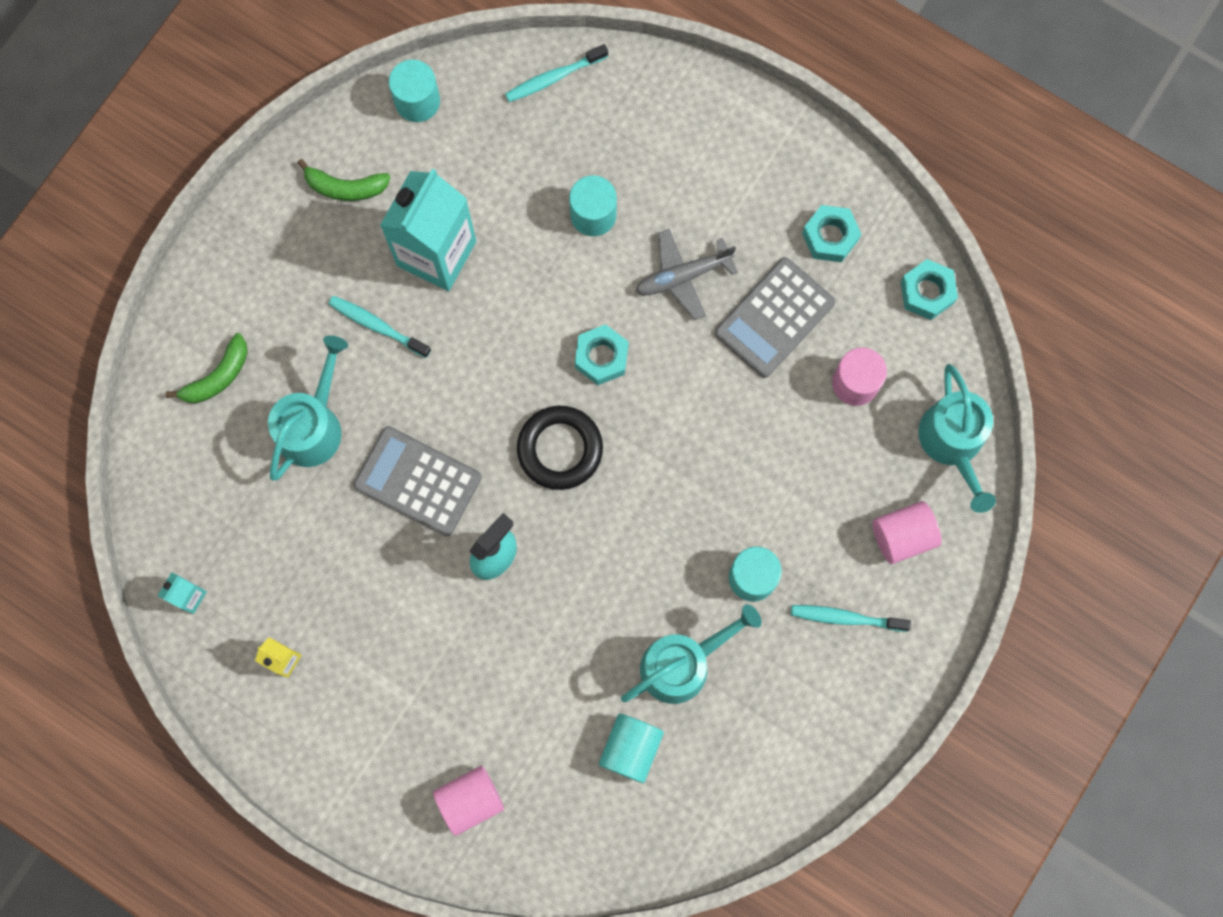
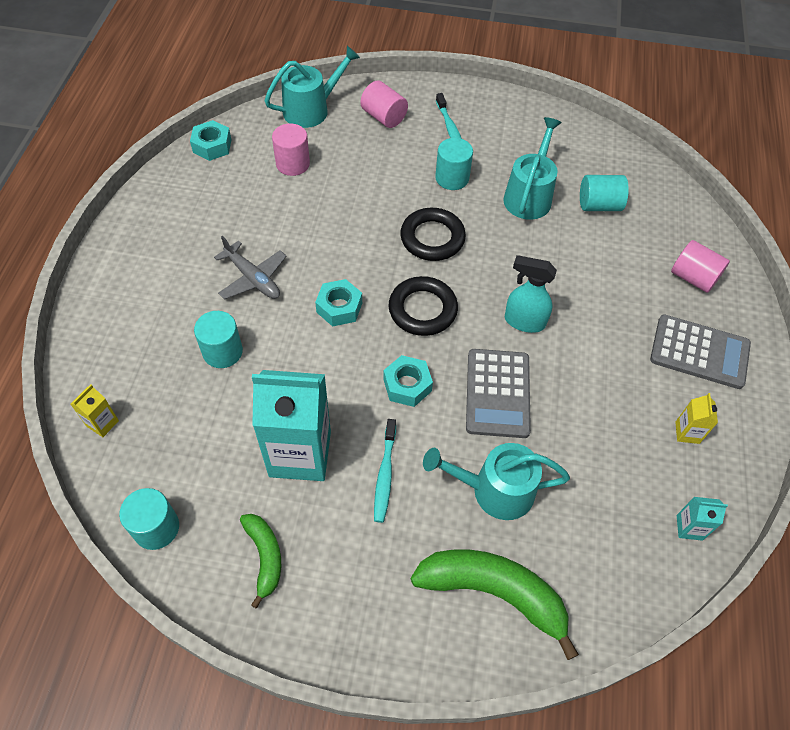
camera: 115 degrees left, 20 degrees down
(218, 376) = (494, 593): green banana -> green banana, size x1.78
(554, 77) = (102, 423): turquoise toothbrush -> yellow carton
(661, 507) = (432, 238): none -> black ring
(682, 664) = (529, 196): turquoise watering can -> turquoise watering can turned 75 degrees clockwise
(774, 318) = (263, 217): grey calculator -> grey calculator (699, 352)
(830, 237) = (189, 205): turquoise nut -> turquoise nut (407, 385)

